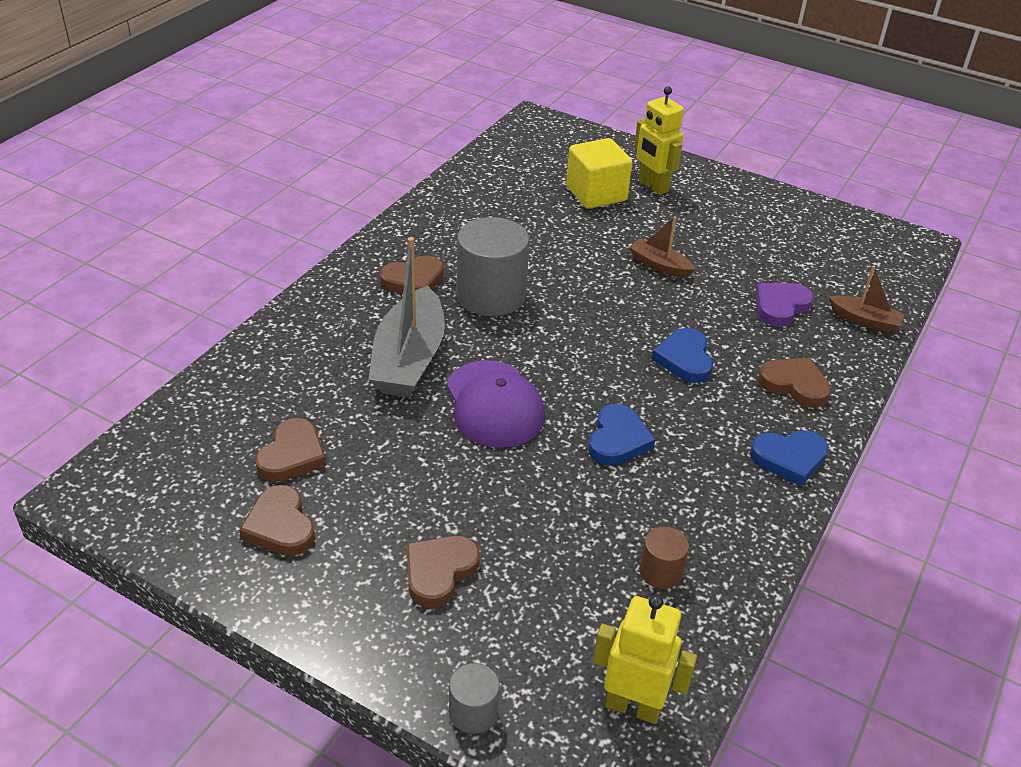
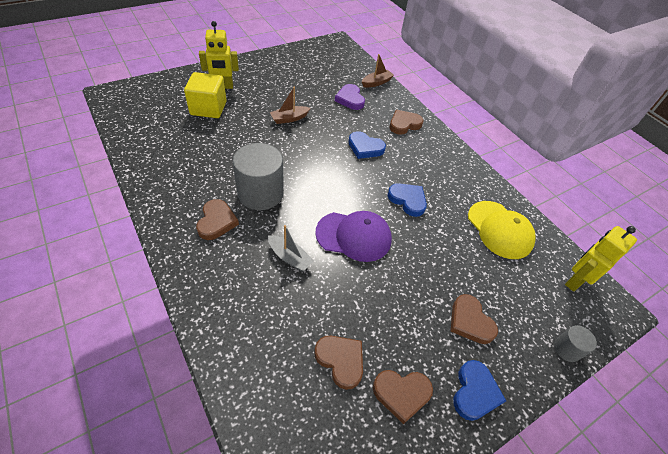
camera: 65 degrees left, 10 degrees up
(409, 359) = (289, 257): grey boat -> grey boat, size x0.51
(661, 571) = (499, 230): brown cylinder -> yellow cap
(789, 458) = (448, 151): blue heart -> blue heart (475, 392)

